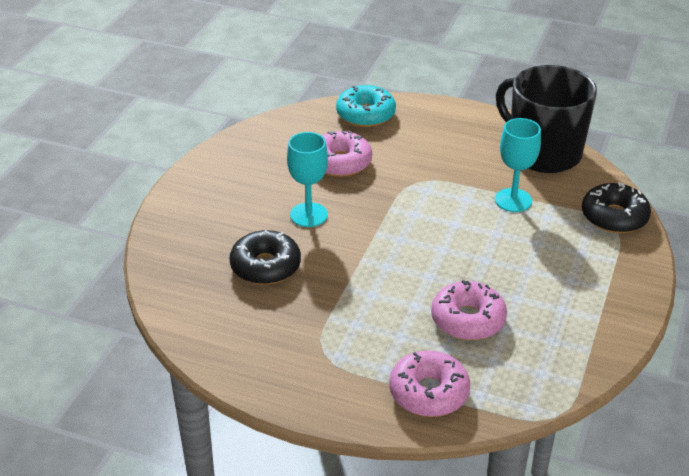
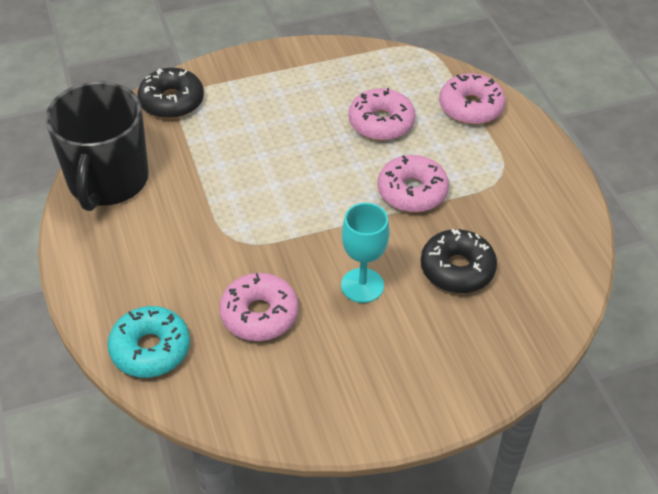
camera: 130 degrees left, 10 degrees up
(366, 289) = (412, 192): none -> pink donut
(513, 200) = (204, 166): turquoise goblet -> none

